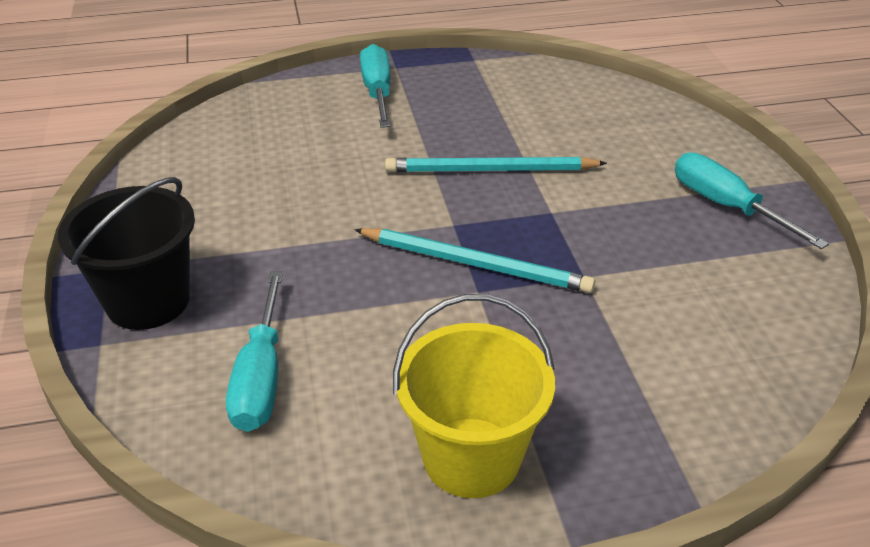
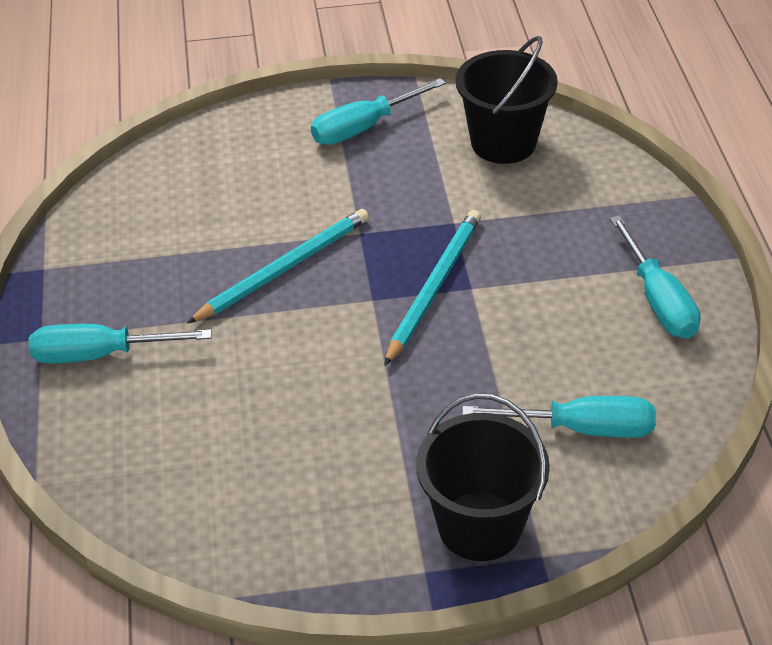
camera: 85 degrees left, 5 degrees up
(471, 457) = (658, 301): yellow bucket -> turquoise screwdriver
(490, 170) = (284, 269): turquoise pencil -> turquoise pencil turned 135 degrees counterclockwise
(745, 314) = (503, 143): none -> black bucket

